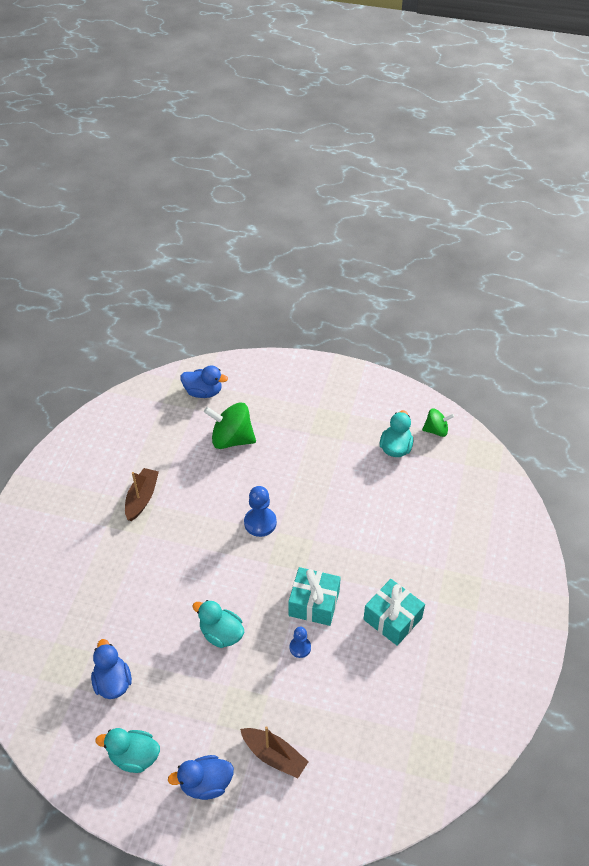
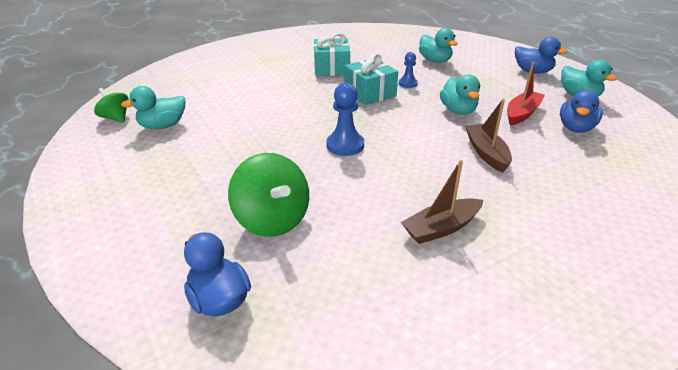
camera: 135 degrees left, 15 degrees down
(167, 673) = (522, 113): none -> red boat
(274, 756) = (477, 63): brown boat -> brown boat (486, 153)
(319, 724) = (435, 61): none -> turquoise duck

